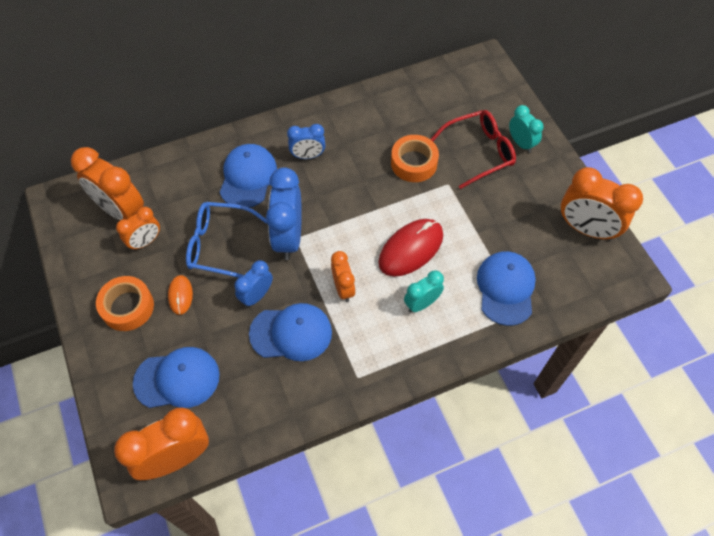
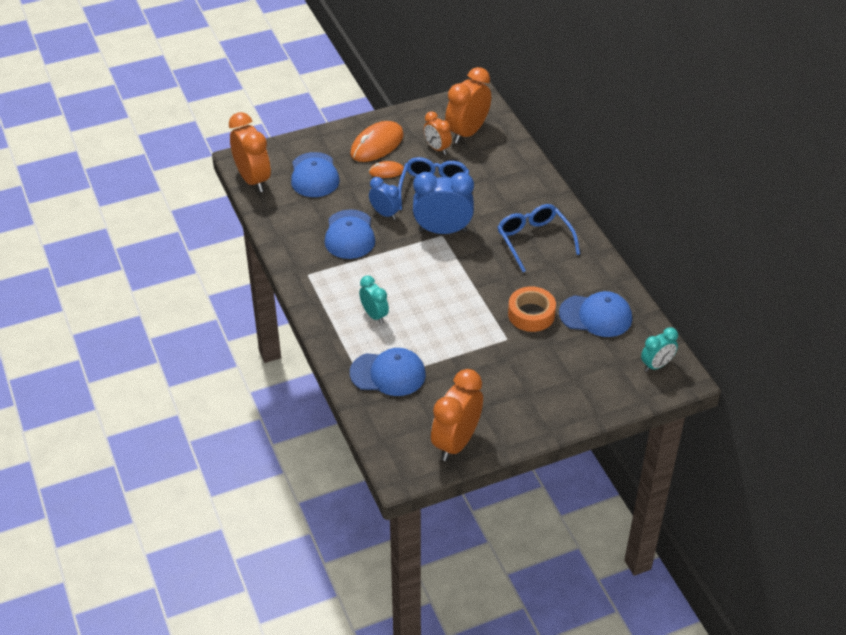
camera: 90 degrees right, 15 degrees down
(127, 307) = (377, 145): orange tape -> orange mouse
(248, 177) = (506, 203): blue cap -> blue cap (596, 316)
(308, 156) = (534, 240): blue clock -> blue glasses
(343, 288) = (390, 265): orange clock -> none
(411, 249) = (431, 309): red mouse -> none
(479, 152) = (549, 365): red glasses -> none
(521, 143) = (564, 399): turquoise clock -> turquoise clock (656, 365)

